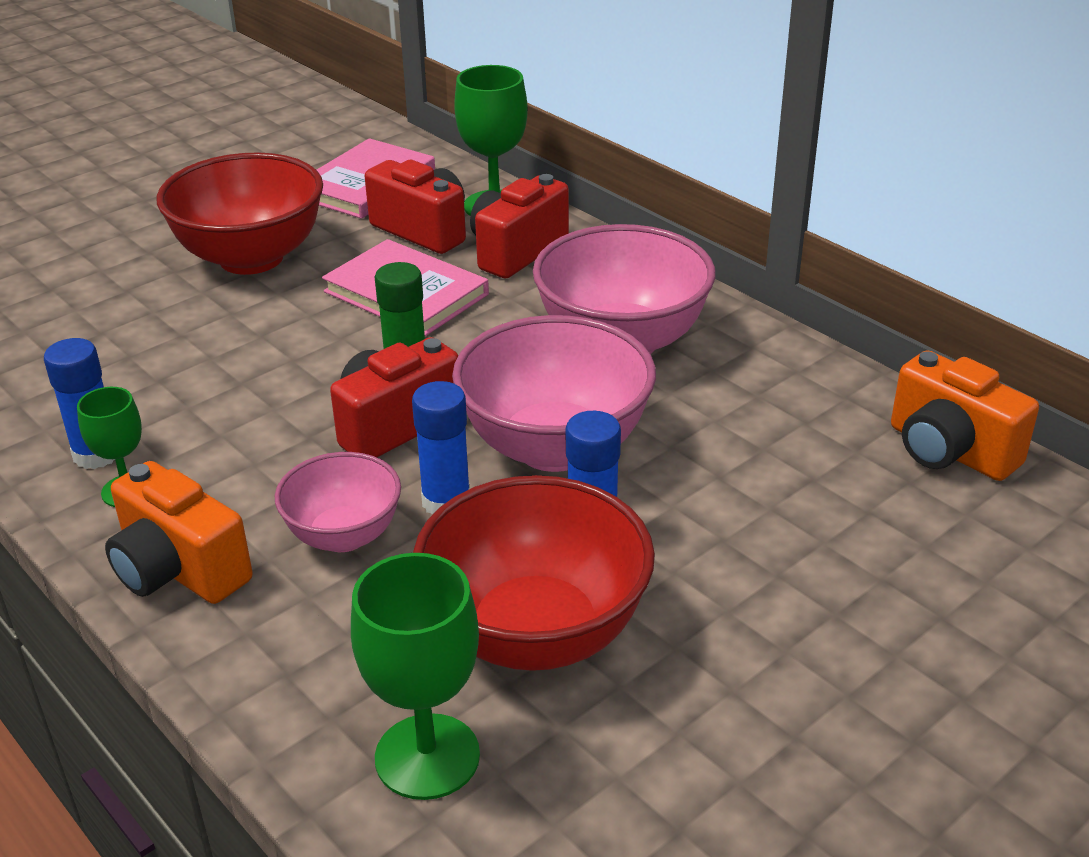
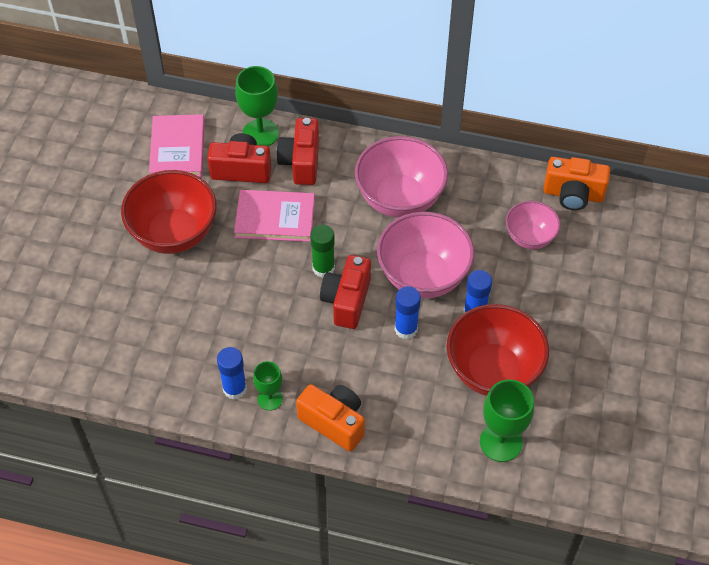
camera: 35 degrees left, 20 degrees up
(179, 570) = (334, 422): orange camera -> orange camera turned 150 degrees counterclockwise
(344, 535) = (382, 369): pink bowl -> pink bowl (530, 237)

